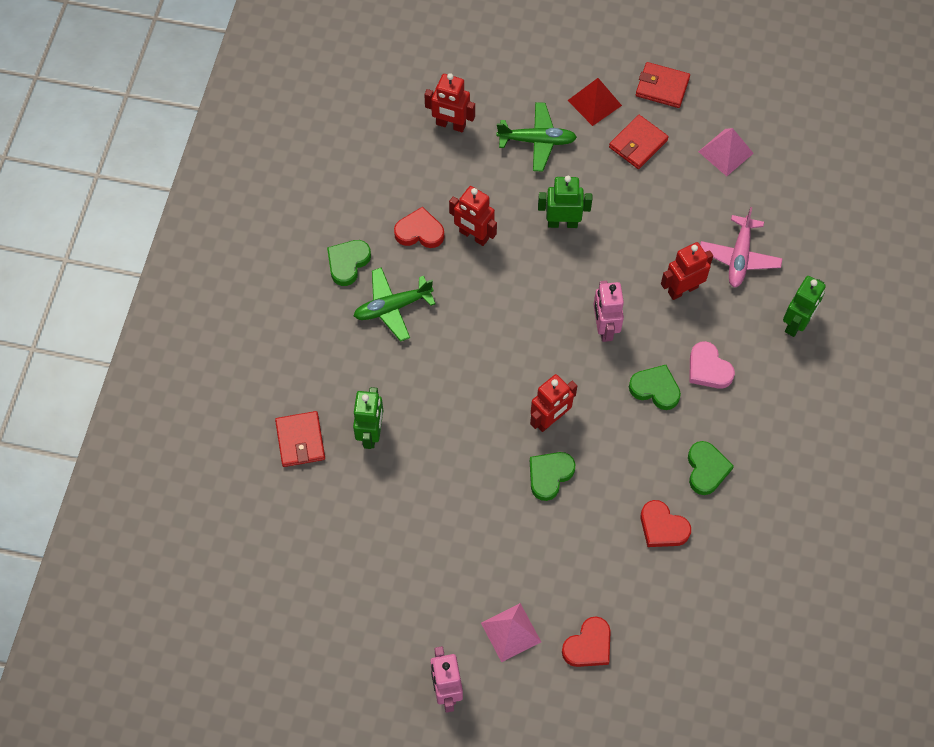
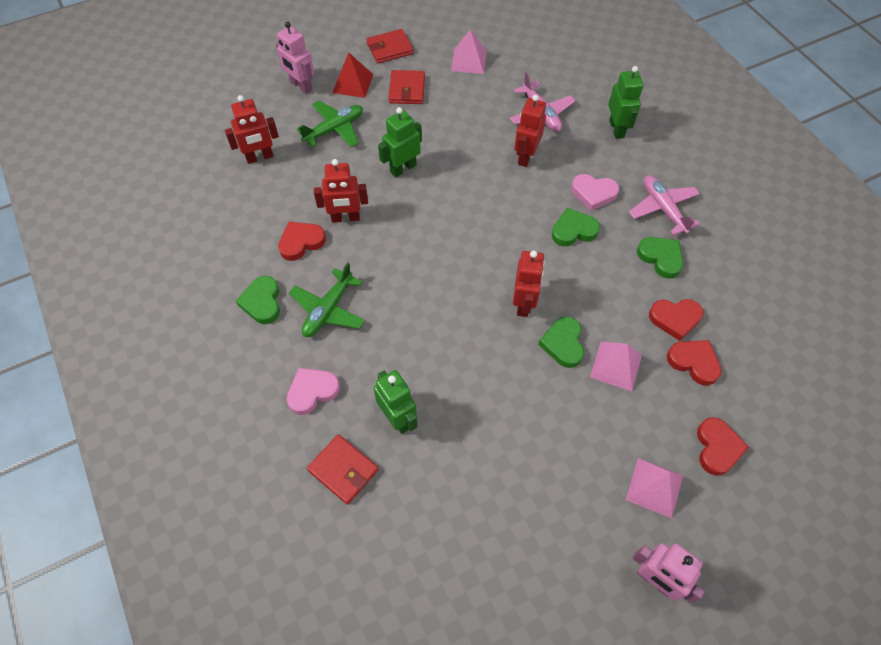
camera: 40 degrees left, 5 degrees down
(327, 364) = (312, 391): none -> pink heart
(574, 525) = (616, 365): none -> pink pyramid
(604, 328) = (499, 215): pink robot -> pink robot (301, 86)
(640, 572) = (694, 362): none -> red heart
(756, 429) = (663, 209): none -> pink plane

